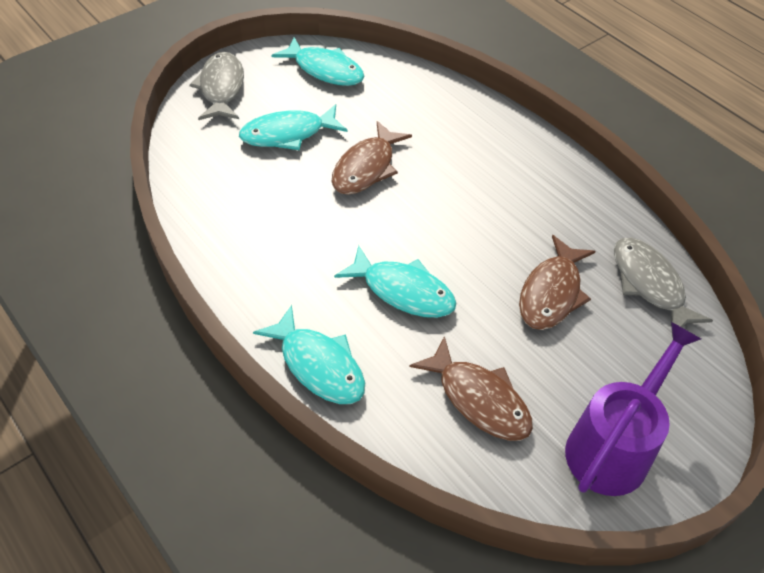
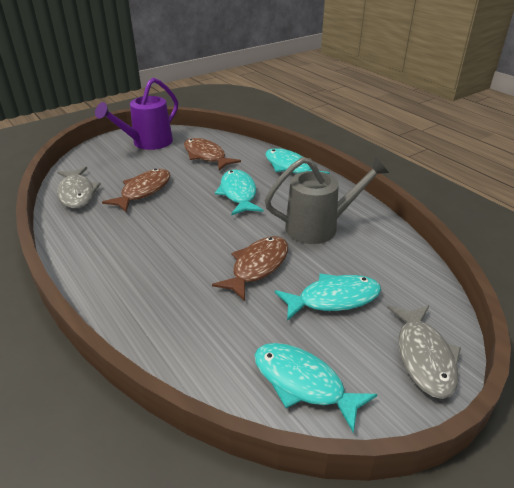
camera: 175 degrees left, 15 degrees down
(287, 227) = (319, 227): none -> grey watering can
(403, 291) = (238, 193): turquoise fish -> turquoise fish turned 45 degrees clockwise

